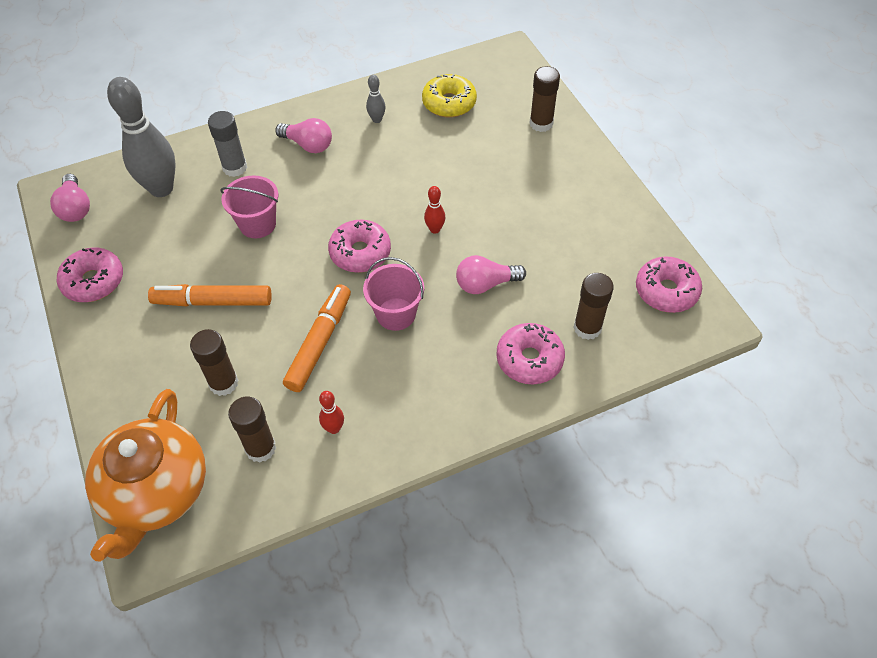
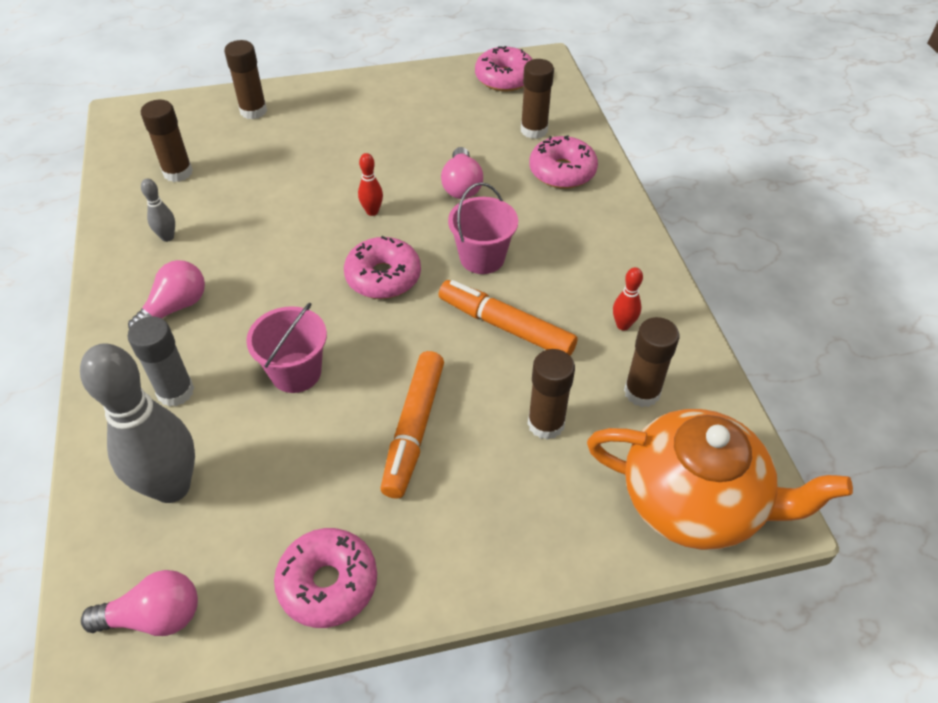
camera: 80 degrees left, 5 degrees down
(449, 103) = (178, 172): yellow donut -> brown glue stick

